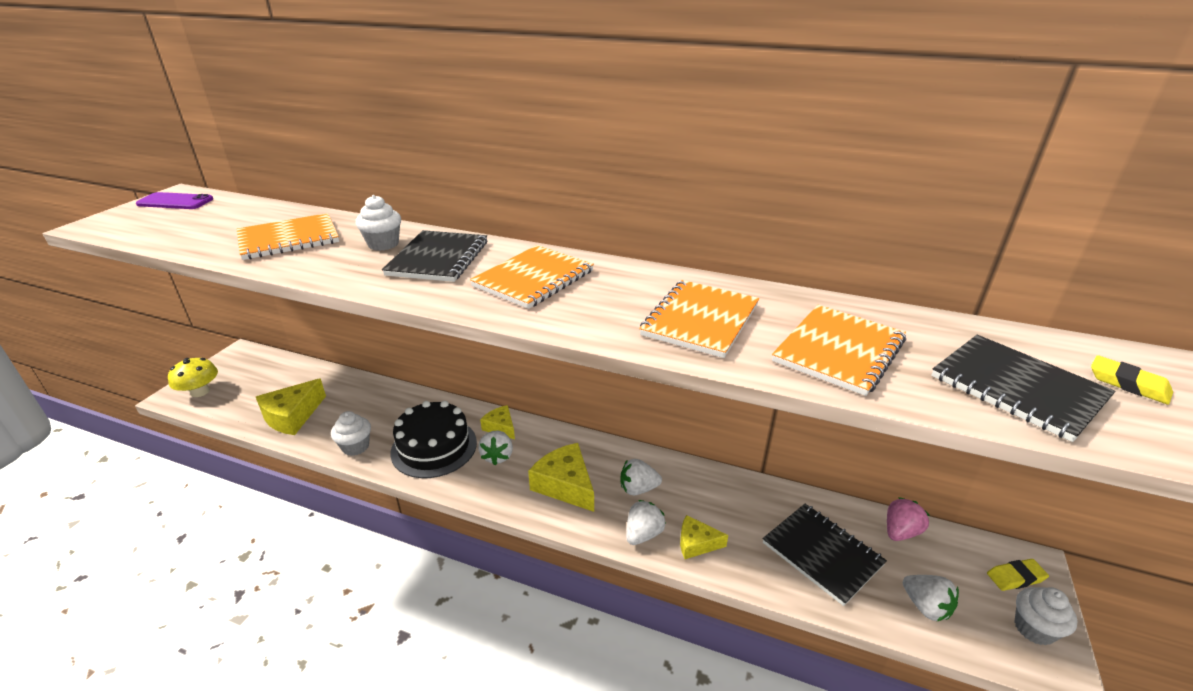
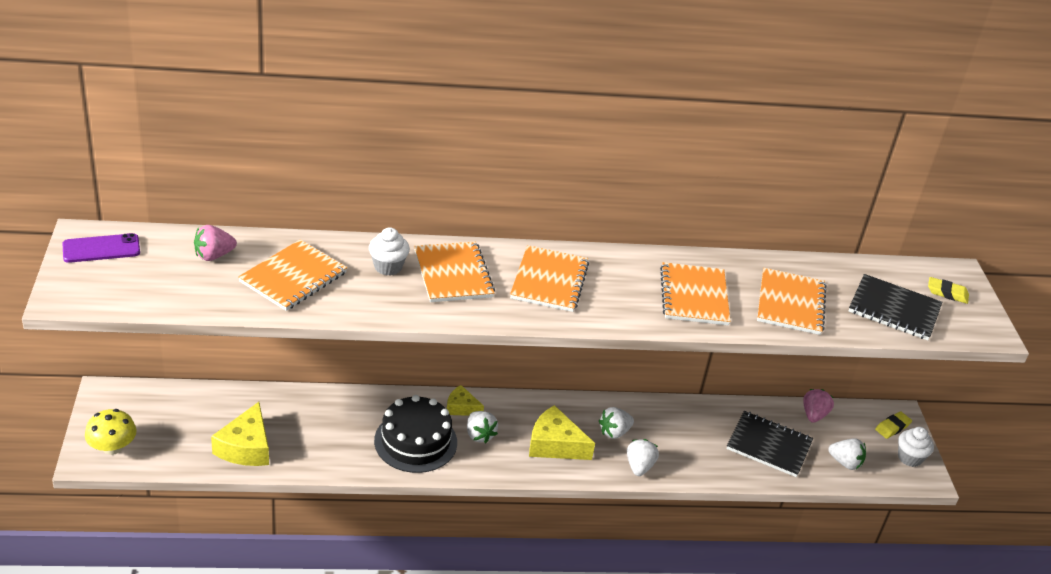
camera: 30 degrees left, 5 degrees up
(249, 216) = (214, 255): none -> pink strawberry
(355, 446) = (341, 460): white cupcake -> none
(438, 258) = (453, 274): black notebook -> orange notebook
(696, 543) = (681, 462): yellow cheese -> none

